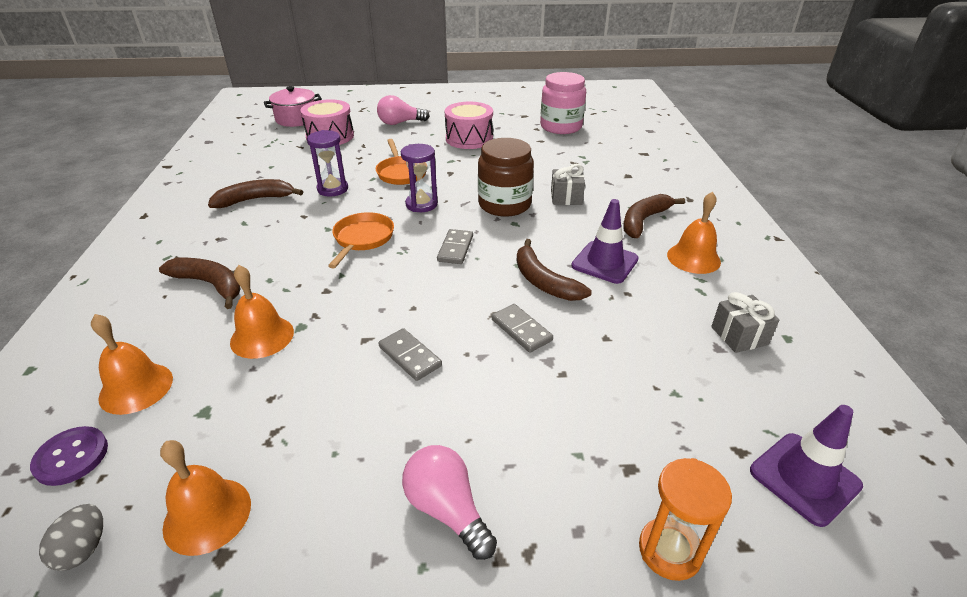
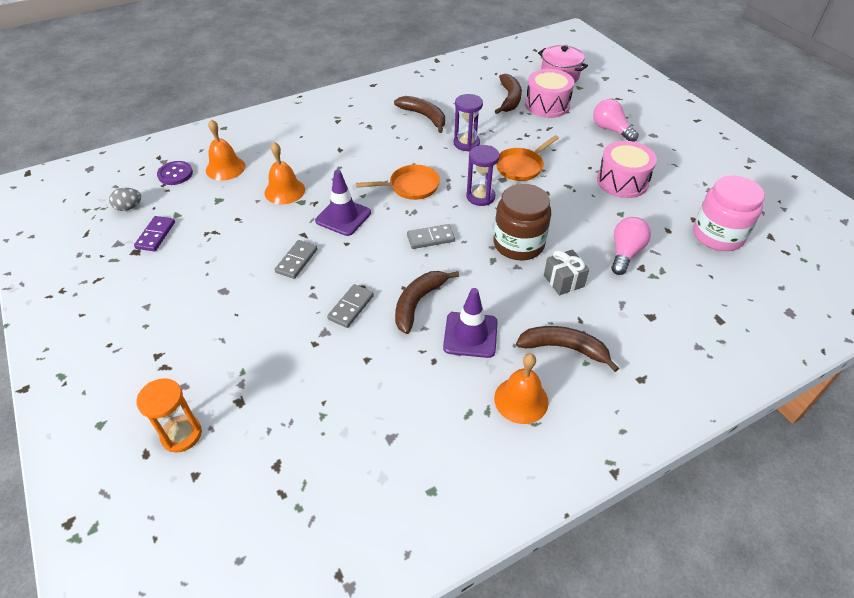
camera: 65 degrees right, 10 degrees up
(207, 515) = (155, 235): orange bell -> purple domino
(210, 284) = (320, 147): brown banana -> brown banana (509, 99)
(447, 509) = (183, 322): pink light bulb -> pink light bulb (625, 253)
(739, 336) = (415, 451): grey gift -> none
(804, 478) = (263, 510): purple traffic cone -> purple traffic cone (343, 217)

